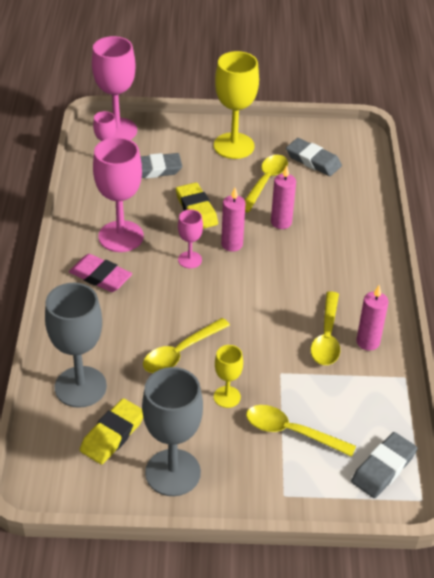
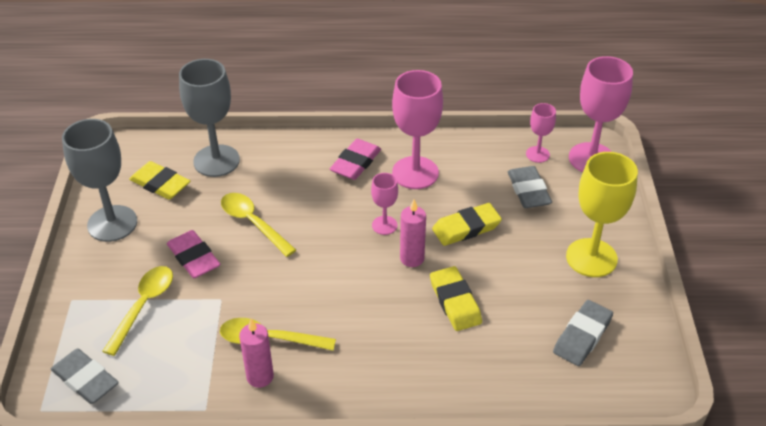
camera: 90 degrees right, 0 degrees up
(227, 397) = (193, 258): yellow goblet -> pink eraser
(265, 182) = (528, 288): yellow spoon -> none
(281, 222) = (455, 302): pink candle -> yellow eraser

